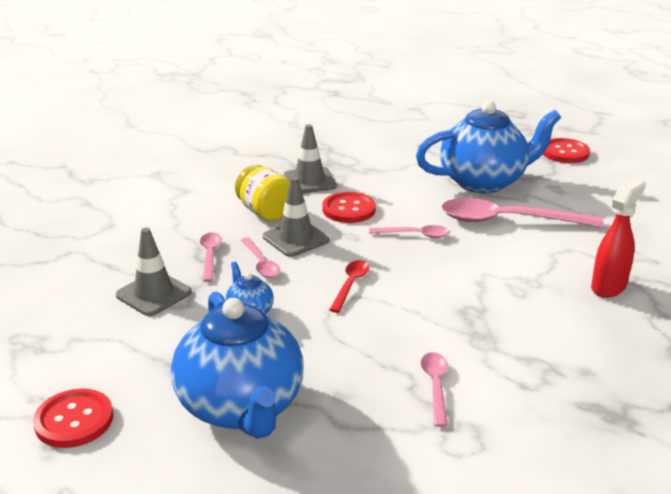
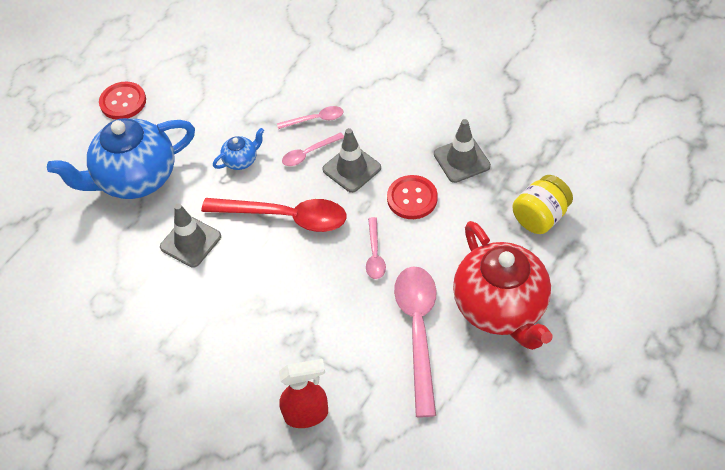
camera: 85 degrees right, 25 degrees up
(154, 294) = (258, 101): grey traffic cone -> grey traffic cone (190, 242)
(266, 212) = (393, 140): yellow jar -> yellow jar (539, 217)
(350, 285) = (285, 217): red spoon -> red spoon, size x2.03
(435, 386) = (160, 285): pink spoon -> none
(484, 182) = (500, 307): blue teapot -> red teapot
(565, 152) = (603, 392): red button -> none
(609, 287) = (307, 414): red spray bottle -> red spray bottle turned 45 degrees counterclockwise

